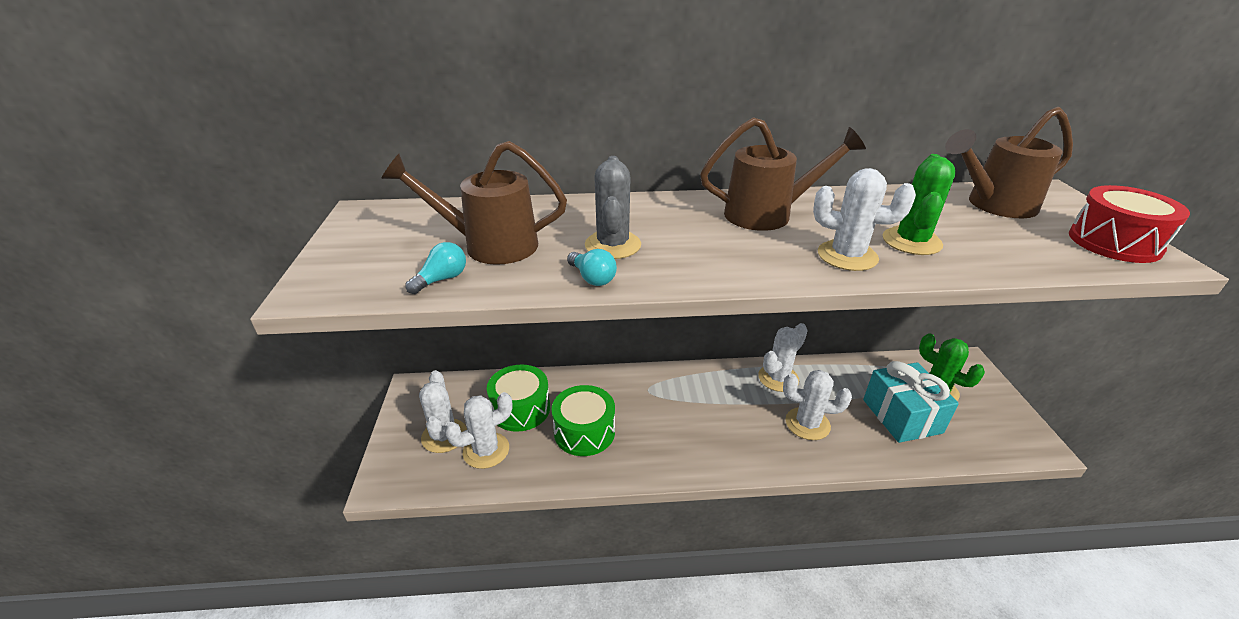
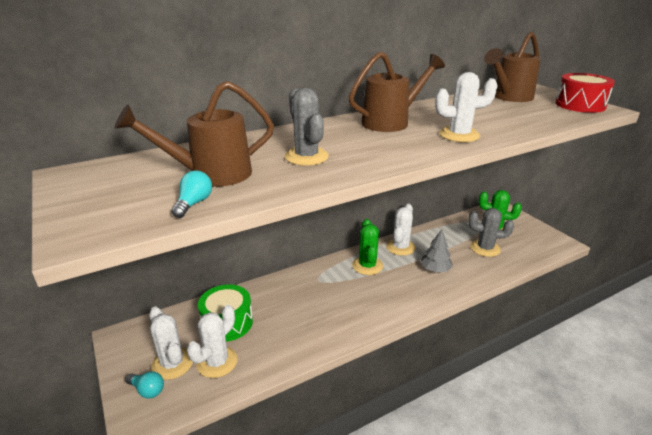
camera: 25 degrees left, 5 degrees down
(584, 431) = (289, 322): green drum -> none
(592, 278) = (312, 178): turquoise light bulb -> turquoise light bulb (147, 390)
(807, 424) = (435, 269): white cactus -> grey tree
(902, 416) = (485, 248): turquoise gift -> grey cactus
(911, 241) = (485, 121): green cactus -> green cactus (367, 266)

